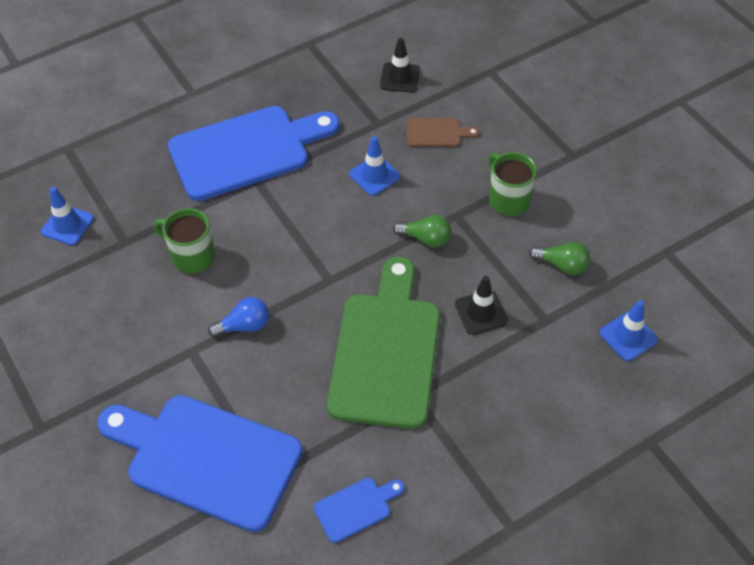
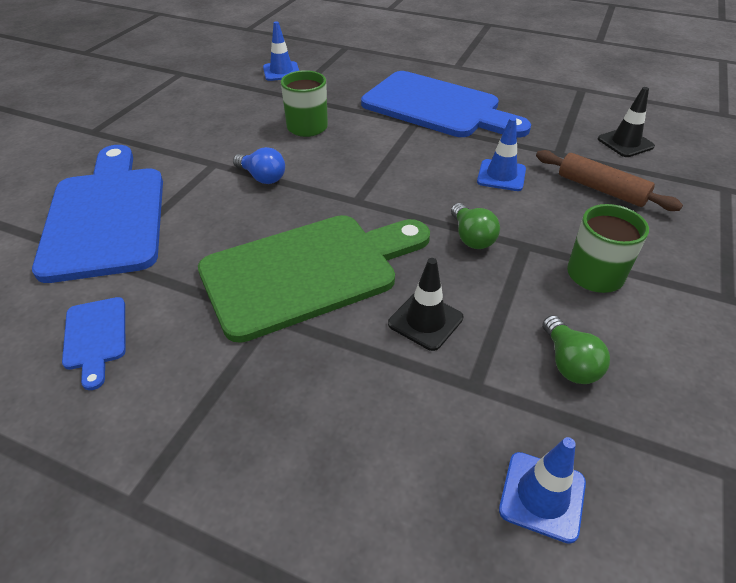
camera: 55 degrees right, 10 degrees down
(356, 508) = (95, 337): blue cutting board -> blue cutting board turned 45 degrees clockwise
(437, 133) = (601, 189): brown cutting board -> brown rolling pin

